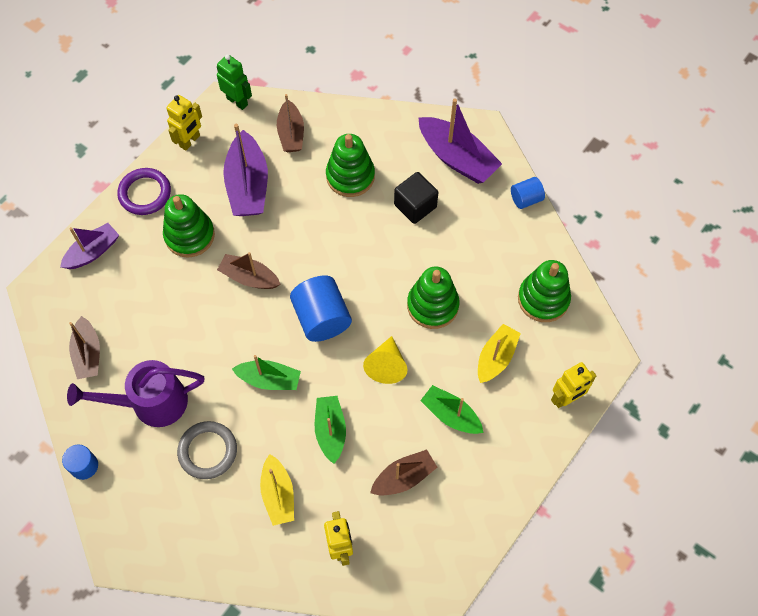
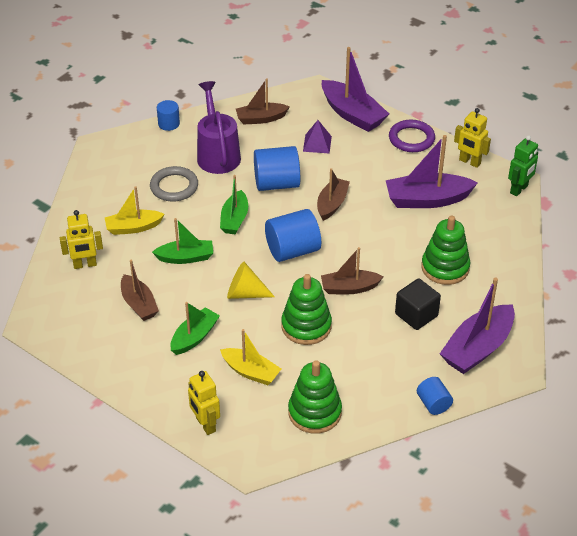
camera: 90 degrees right, 20 degrees down
(93, 252) = (352, 114): purple boat -> purple boat, size x1.57
(143, 291) = (317, 143): none -> purple pyramid
(189, 235) = (371, 167): green stacking toy -> none
(210, 335) = (276, 183): none -> blue cylinder
(291, 133) = (488, 226): brown boat -> brown boat (349, 288)

